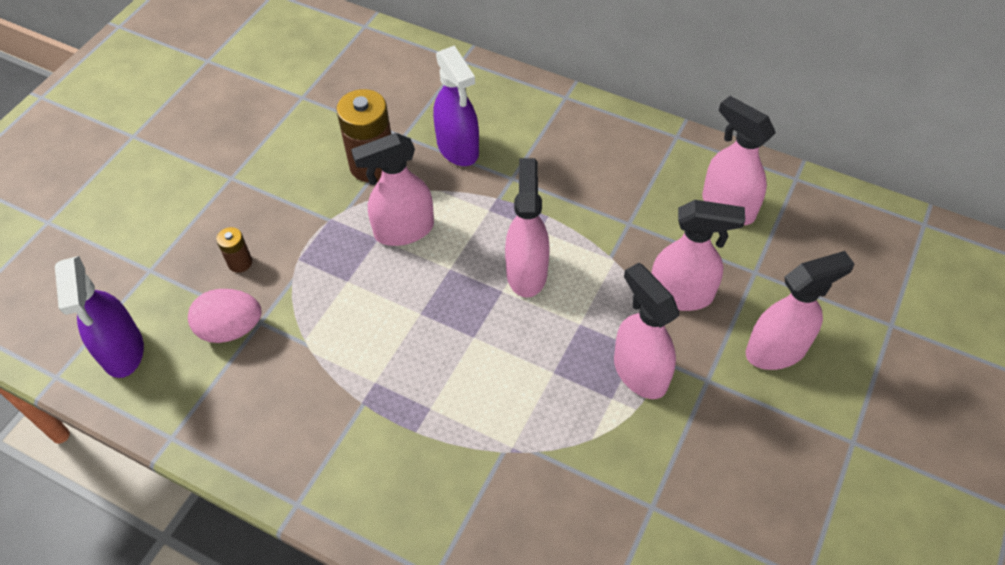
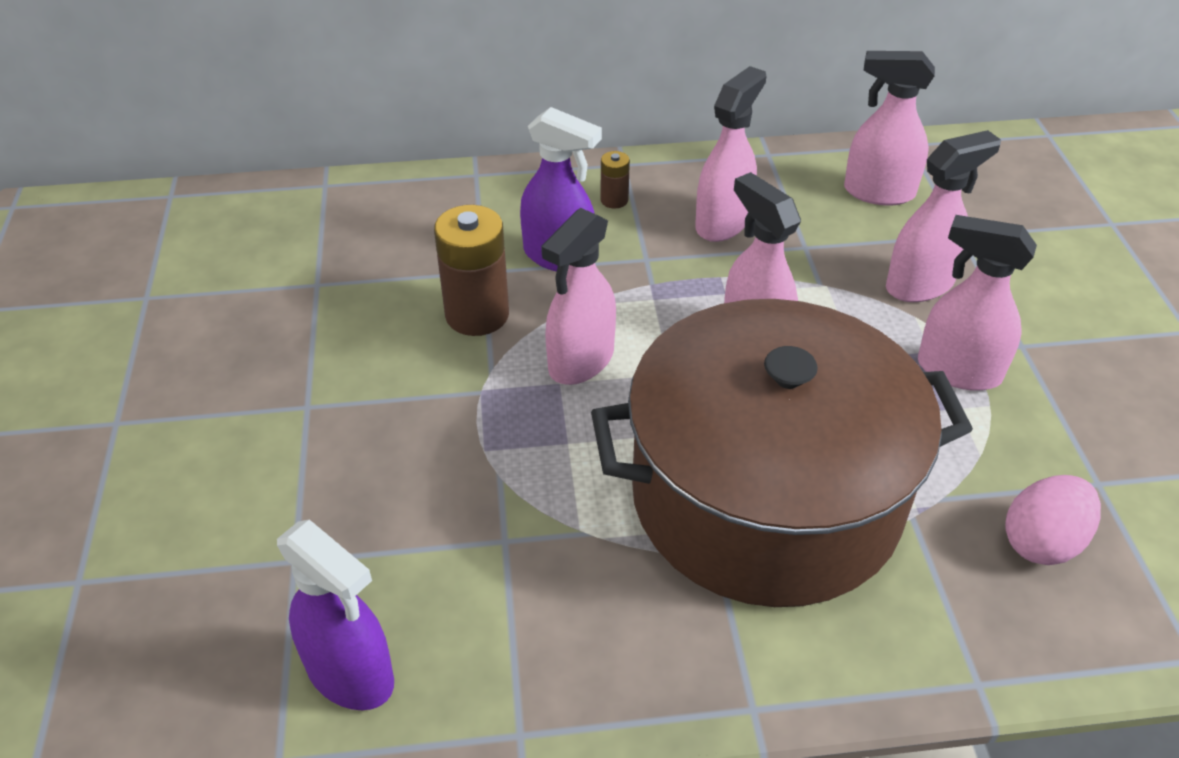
camera: 35 degrees left, 10 degrees down
(231, 329) = (475, 567): pink egg -> pink egg (1042, 542)
(240, 262) = (413, 490): brown battery -> brown battery (614, 200)
(427, 384) = (766, 497): none -> brown pot
(776, 350) = (1049, 290): pink spray bottle -> pink spray bottle (723, 223)

